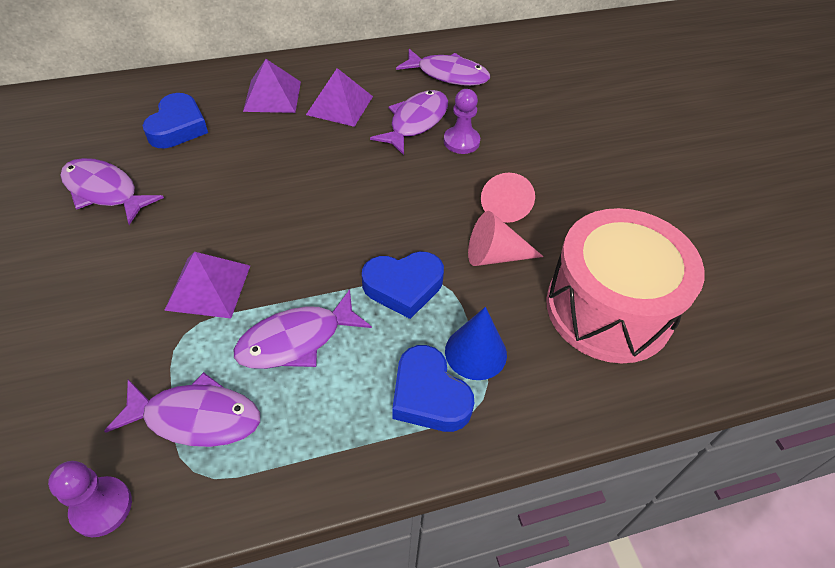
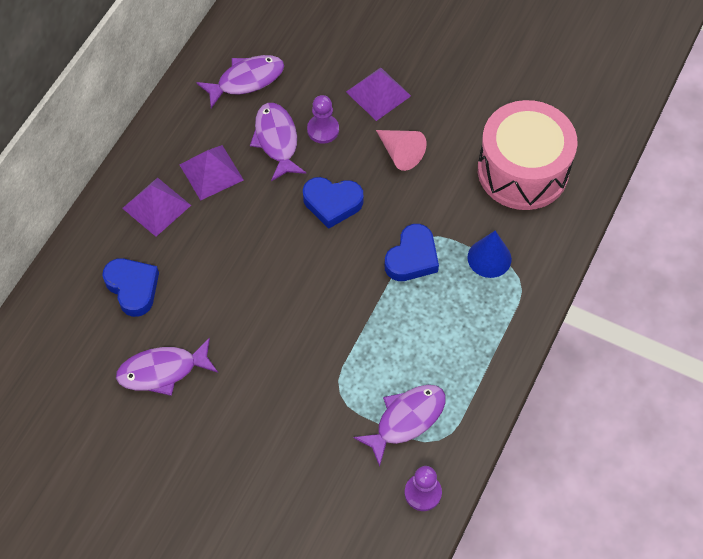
camera: 45 degrees left, 10 degrees up
(208, 287) = (314, 359): purple pyramid -> purple pyramid (378, 93)
(296, 340) = (399, 338): purple fish -> none
(429, 395) = (494, 301): blue heart -> blue heart (332, 203)
(495, 255) = (434, 193): pink cone -> none

